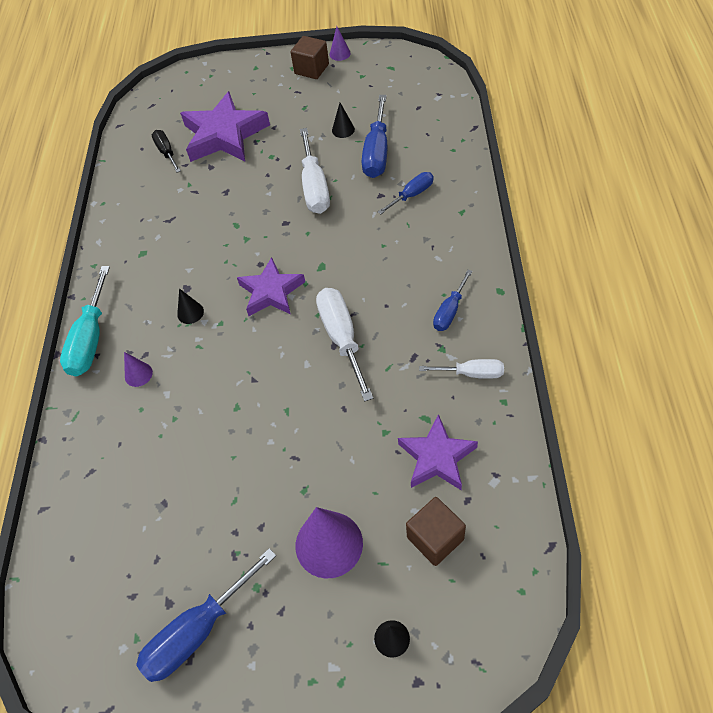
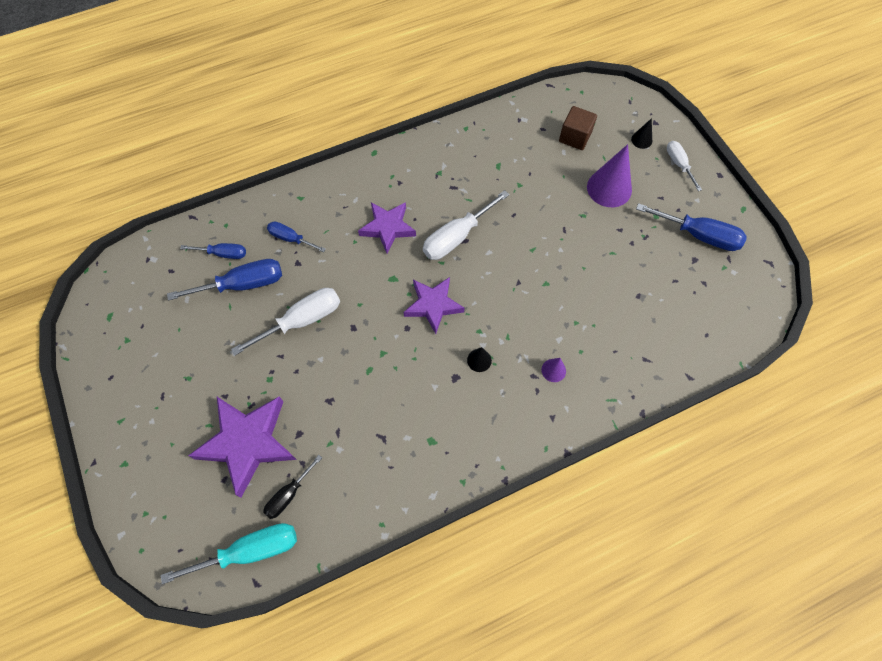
camera: 120 degrees left, 10 degrees up
(91, 339) = (540, 431): turquoise screwdriver -> turquoise screwdriver (250, 551)
(311, 69) = (120, 397): brown cube -> none
(340, 54) = (89, 377): purple cone -> none
(343, 130) = (216, 326): black cone -> none
(437, 457) = (523, 151): purple star -> purple star (388, 228)
(450, 311) = (404, 177): blue screwdriver -> blue screwdriver (223, 254)
(472, 373) = (452, 150): white screwdriver -> white screwdriver (678, 164)

